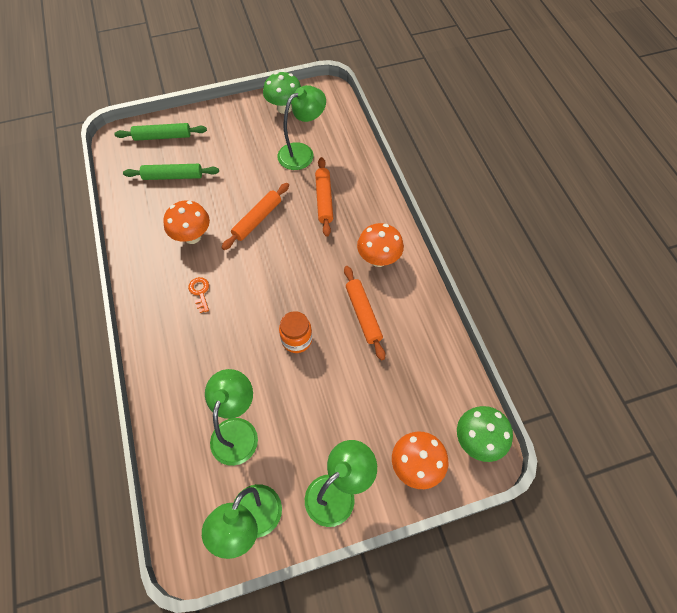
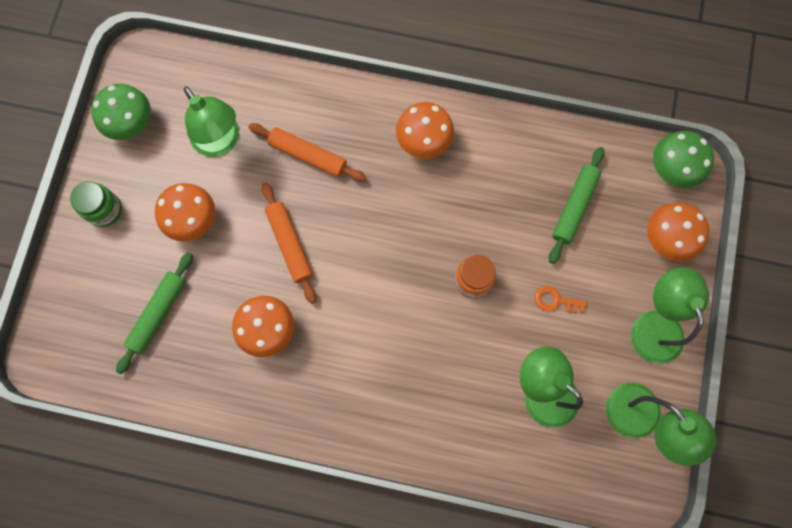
camera: 60 degrees left, 15 degrees up
(162, 137) = (80, 298): green rolling pin -> green rolling pin (574, 207)
(200, 292) = (353, 355): orange key -> orange key (555, 300)
(223, 121) = (105, 210): none -> green jar
(242, 164) = (194, 221): none -> orange mushroom
(302, 152) = (221, 142): green lamp -> green lamp turned 150 degrees clockwise
(363, 314) = (481, 197): orange rolling pin -> none

